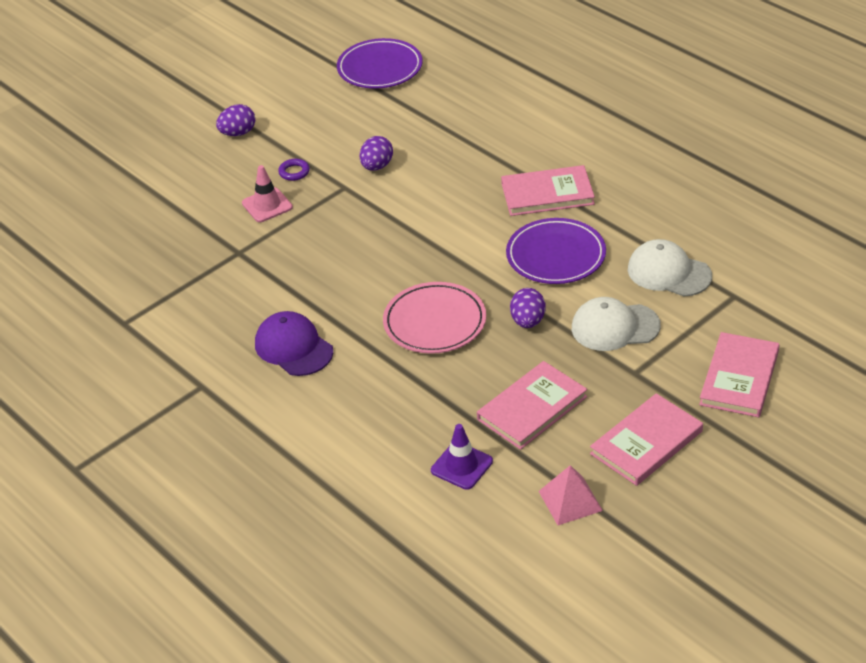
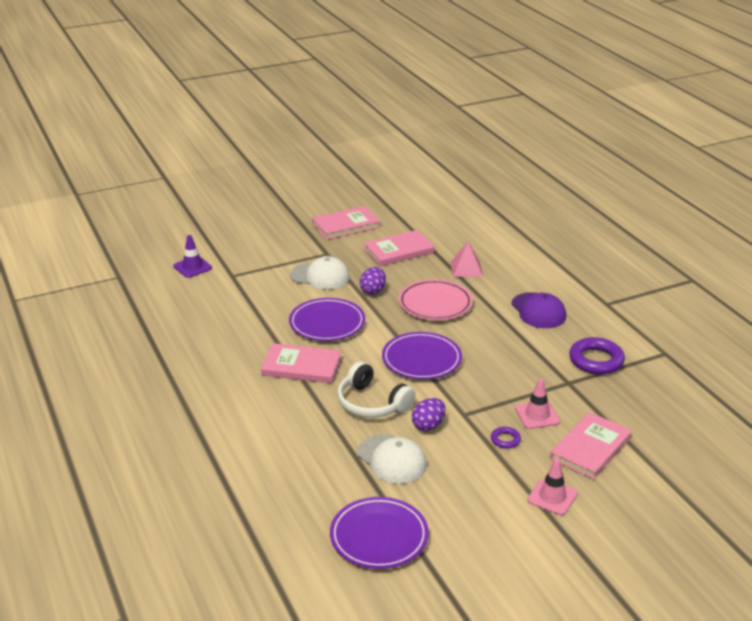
camera: 165 degrees left, 10 degrees down
(209, 290) = (596, 360): none -> purple ring
(238, 133) = (552, 497): purple egg -> pink traffic cone
(416, 237) = (421, 360): none -> purple plate
(446, 173) = (371, 403): none -> white headphones
(461, 466) = (454, 236): purple traffic cone -> purple traffic cone (192, 267)
(570, 501) = (403, 213): pink pyramid -> pink pyramid (466, 269)
(669, 272) = (260, 296): white cap -> white cap (392, 459)
(739, 378) = (270, 239): pink book -> pink book (590, 448)

